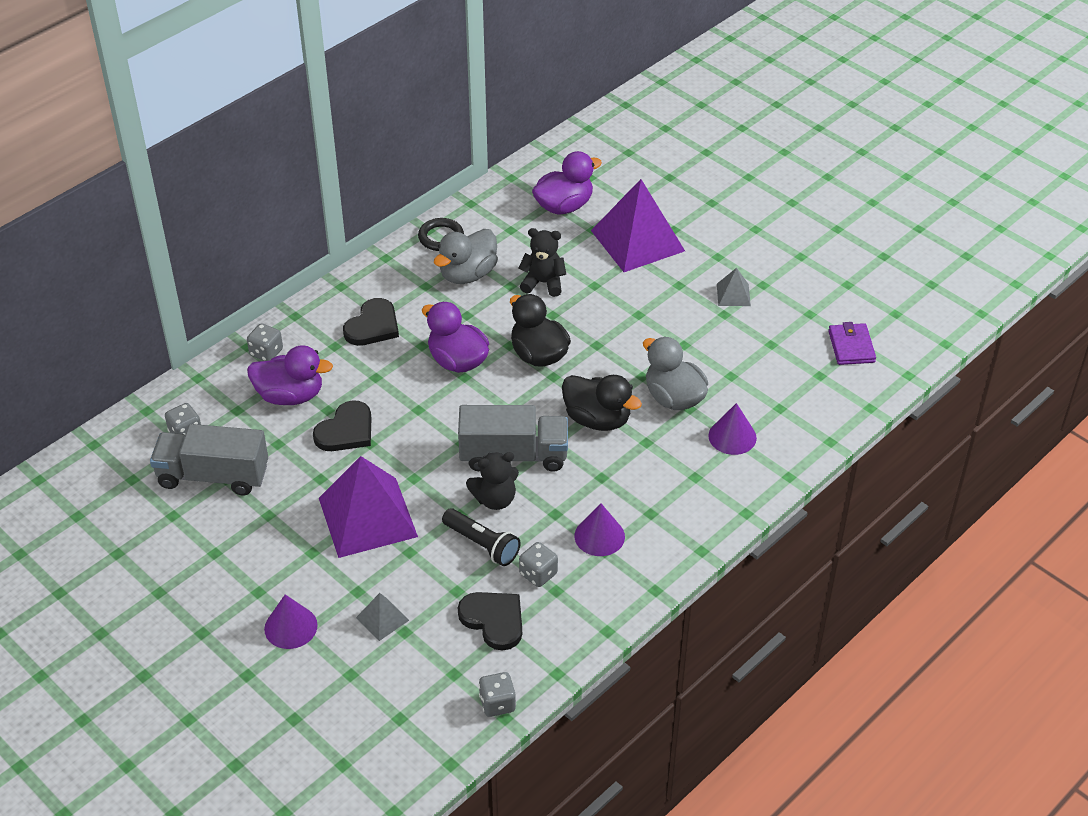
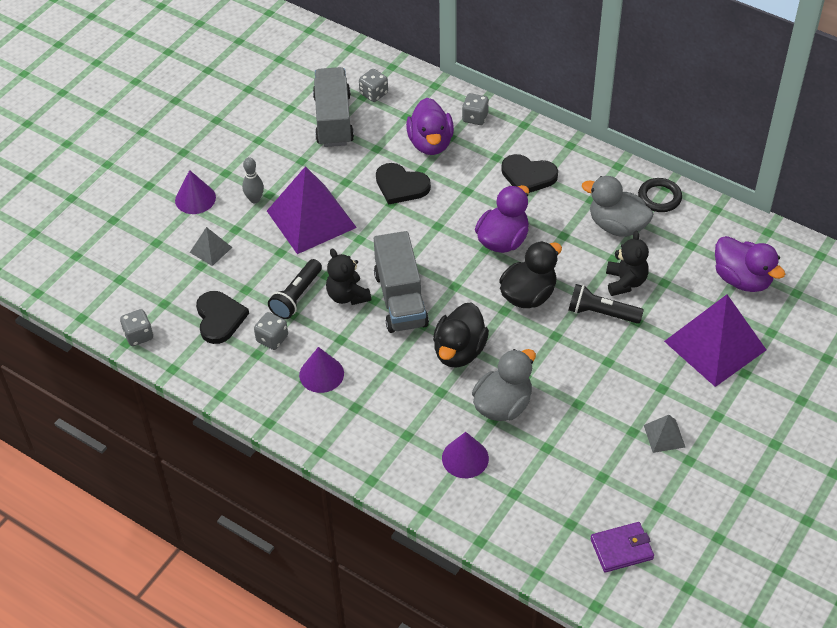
camera: 80 degrees right, 5 degrees up
(315, 567) = (255, 199): none -> grey bowling pin
(494, 620) = (219, 318): black heart -> black heart turned 45 degrees counterclockwise
(577, 307) = (601, 313): none -> black flashlight

